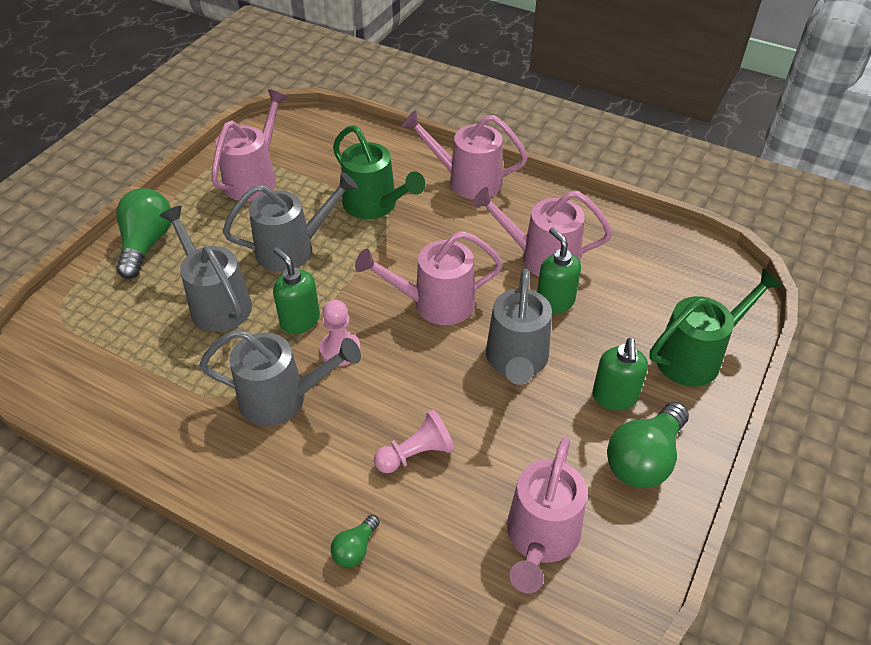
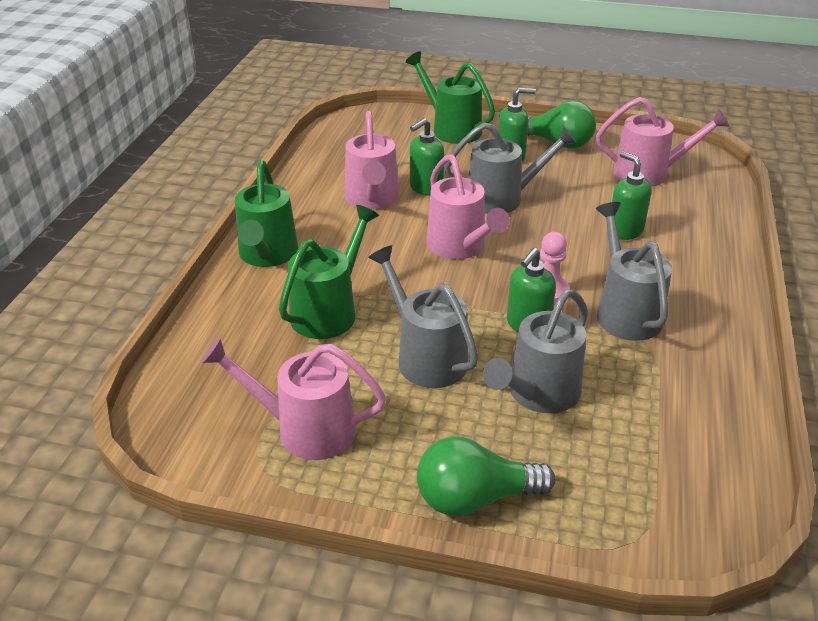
camera: 105 degrees left, 10 degrees down
(355, 548) = (723, 243): green light bulb -> none
(416, 454) = (624, 231): pink pawn -> green soap dispenser
(466, 180) = (267, 255): pink watering can -> green watering can

